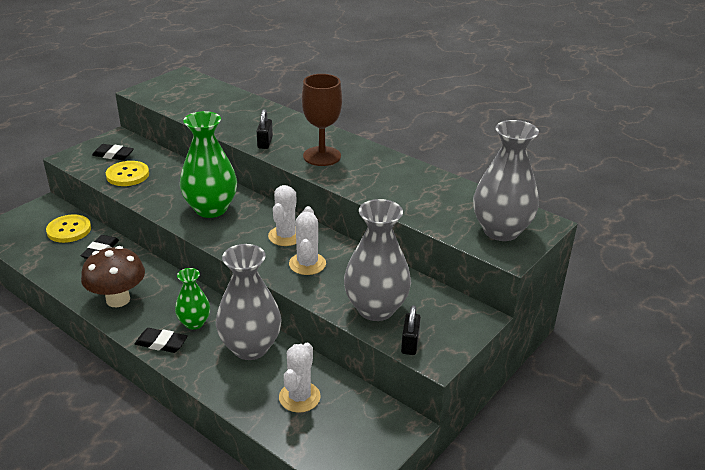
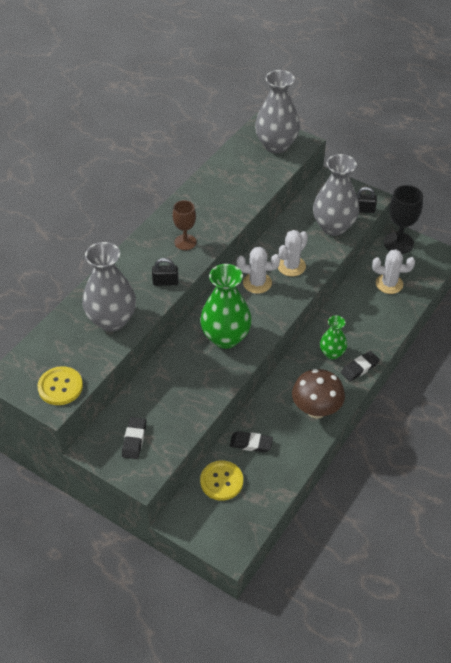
camera: 95 degrees left, 15 degrees up
(127, 175) = (174, 415): yellow button -> yellow button (60, 387)
(161, 343) = (359, 368): black eraser -> black eraser turned 45 degrees clockwise
(250, 347) = (350, 316): grey vase -> grey vase (112, 320)
(307, 264) = (291, 266): white cactus -> white cactus turned 45 degrees counterclockwise
(322, 156) = (185, 242): brown goblet -> brown goblet, size x0.66
(384, 424) = (398, 243): none -> black goblet

